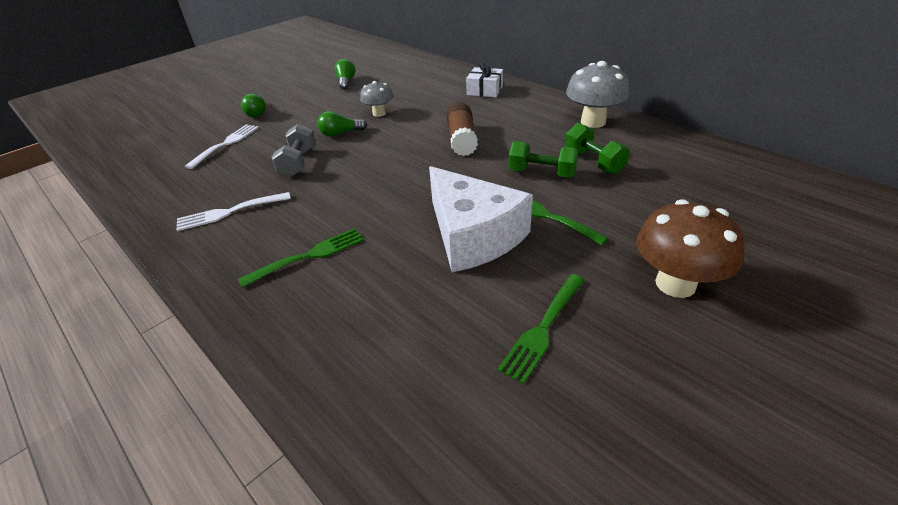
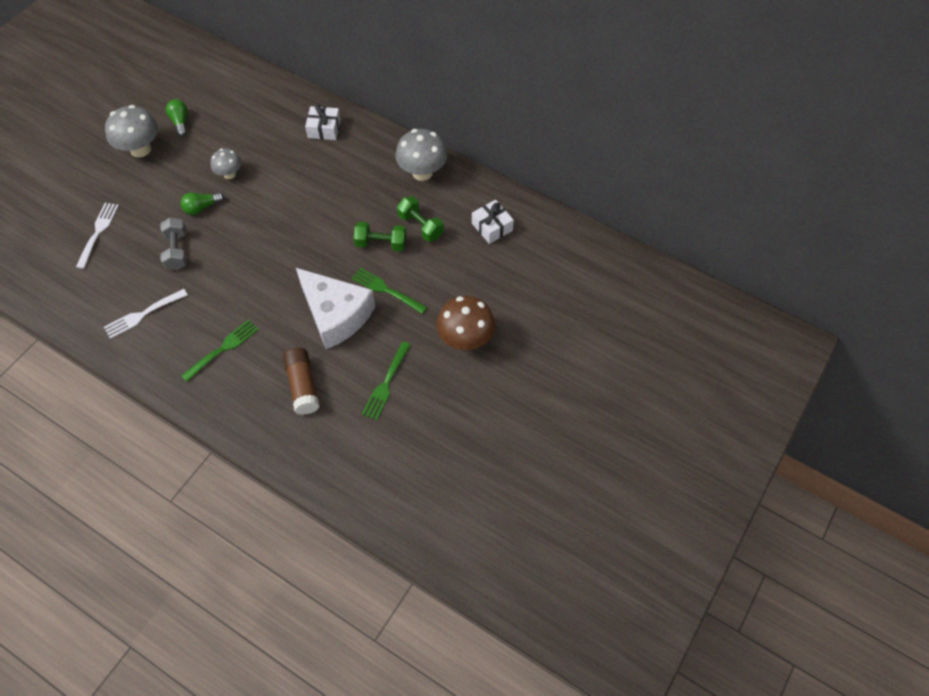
camera: 15 degrees left, 20 degrees up
(257, 113) = (106, 182): green light bulb -> none
(301, 95) = (140, 149): none -> grey mushroom
(462, 139) = (312, 206): brown glue stick -> brown glue stick (303, 386)
(691, 168) = (492, 227): none -> white gift

